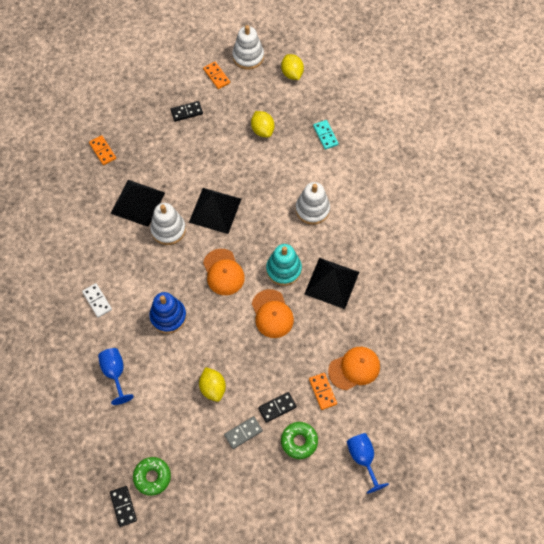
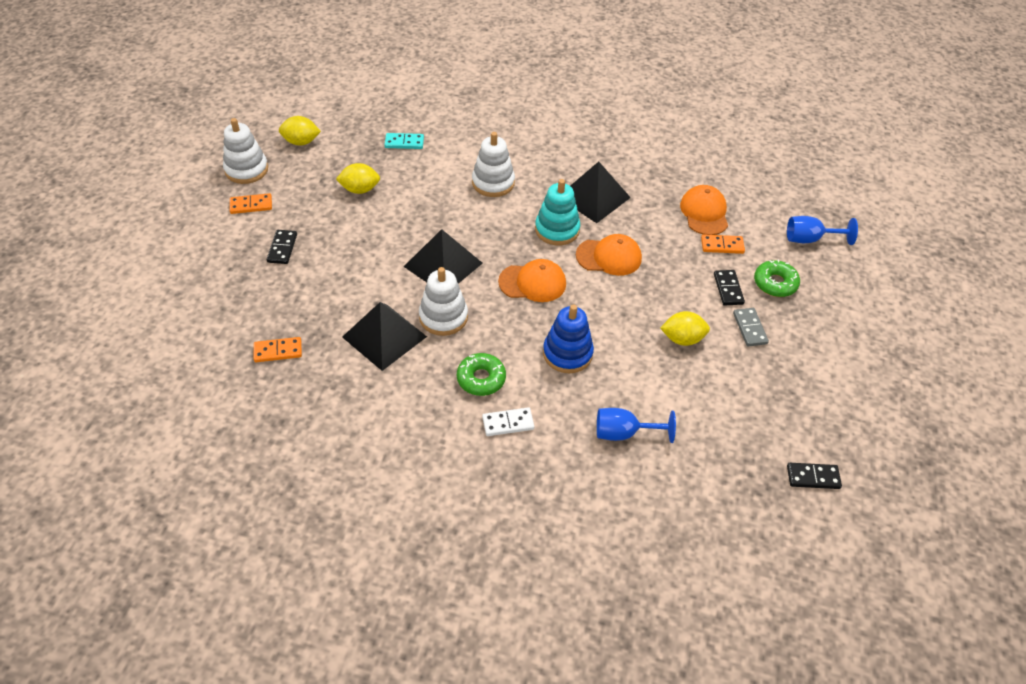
camera: 70 degrees left, 15 degrees down
(152, 477) = (781, 434): green donut -> green donut (481, 379)

